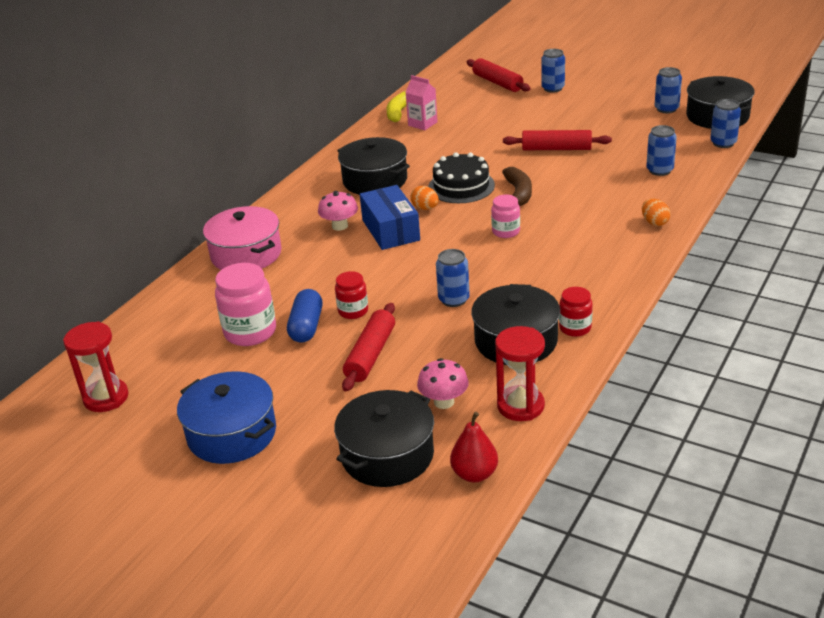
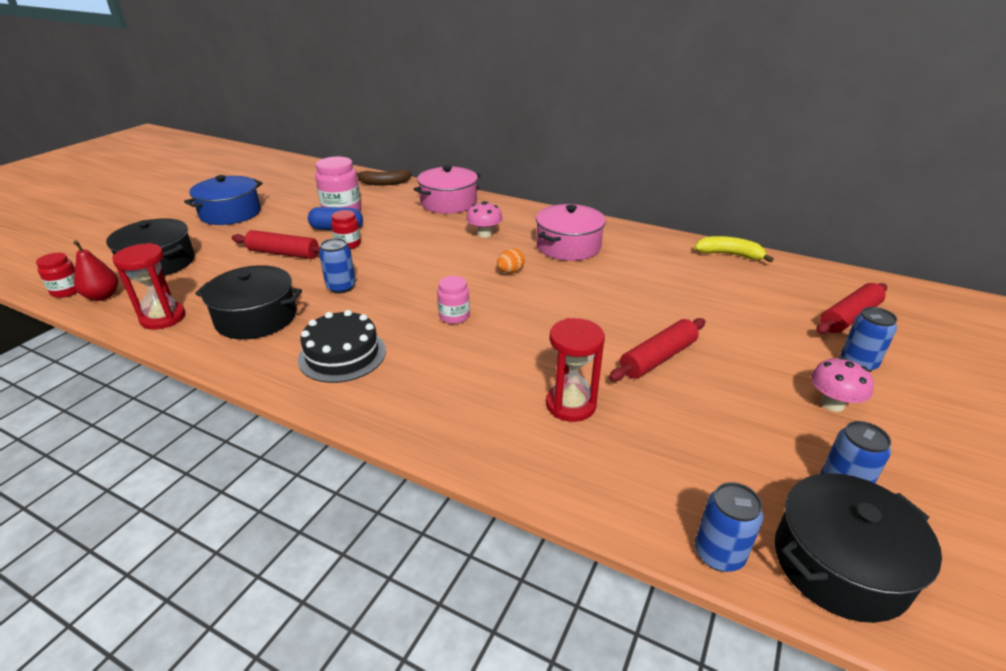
camera: 85 degrees right, 0 degrees up
(106, 398) = (297, 179): red hourglass -> red hourglass (570, 405)
(375, 180) = (568, 246): black pot -> pink pot
(390, 230) = (472, 256): blue box -> none
(422, 124) = (702, 268): pink carton -> none
(444, 402) = (199, 283): pink mushroom -> pink mushroom (832, 404)
(461, 186) = (555, 291): black cake -> black cake (342, 355)
(518, 194) = (537, 326): brown banana -> brown banana (383, 183)
(556, 149) = (658, 358): red rolling pin -> red rolling pin turned 45 degrees clockwise
(575, 328) = (254, 352): red jar -> red jar (67, 291)
(654, 222) = (449, 431): orange egg -> none
(659, 170) = (602, 453): blue can -> none

